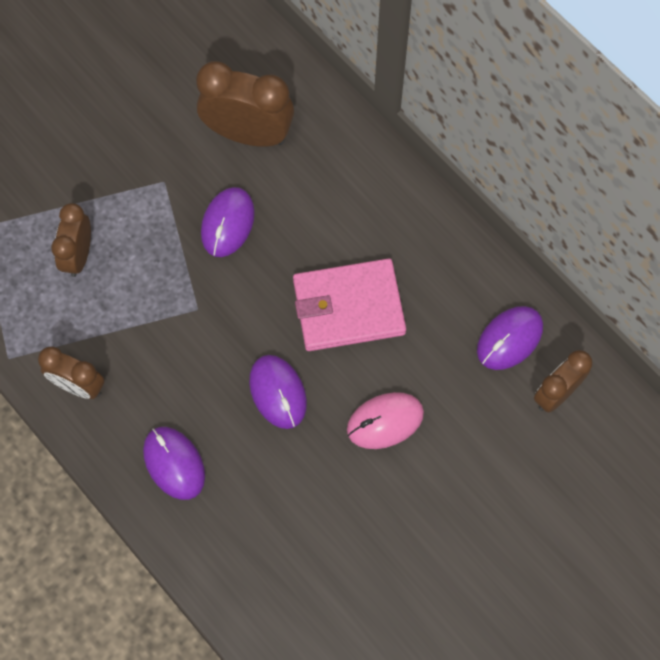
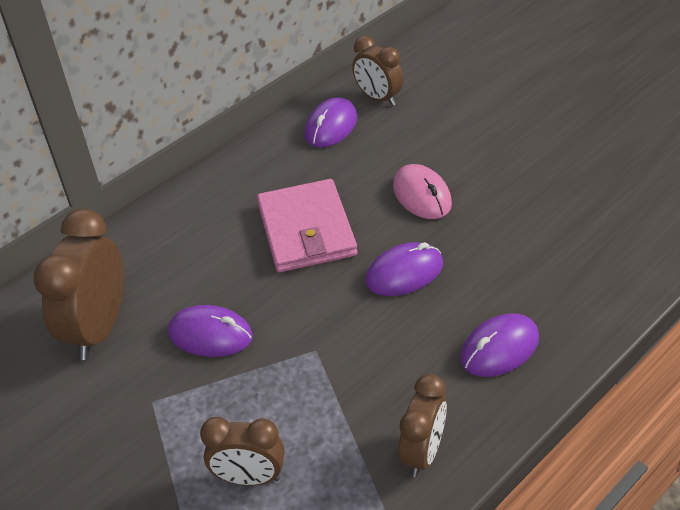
camera: 90 degrees left, 25 degrees down
(509, 339) = (331, 126): purple mouse -> purple mouse turned 75 degrees clockwise

